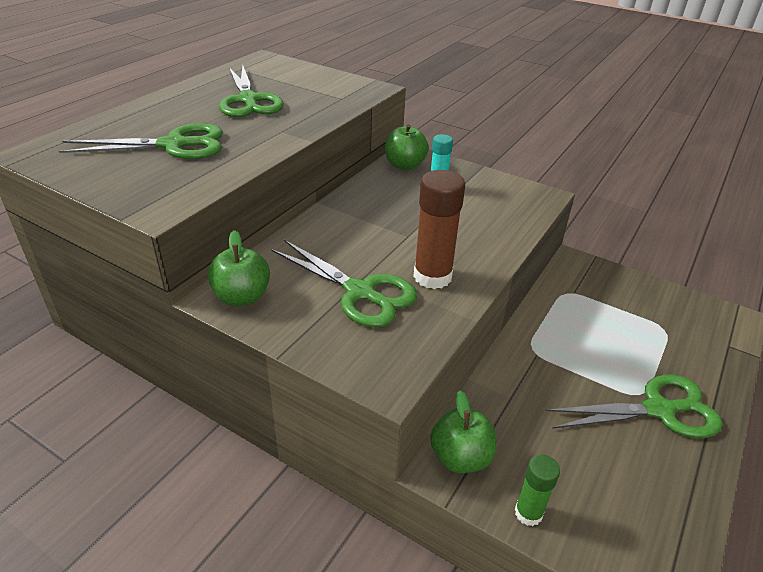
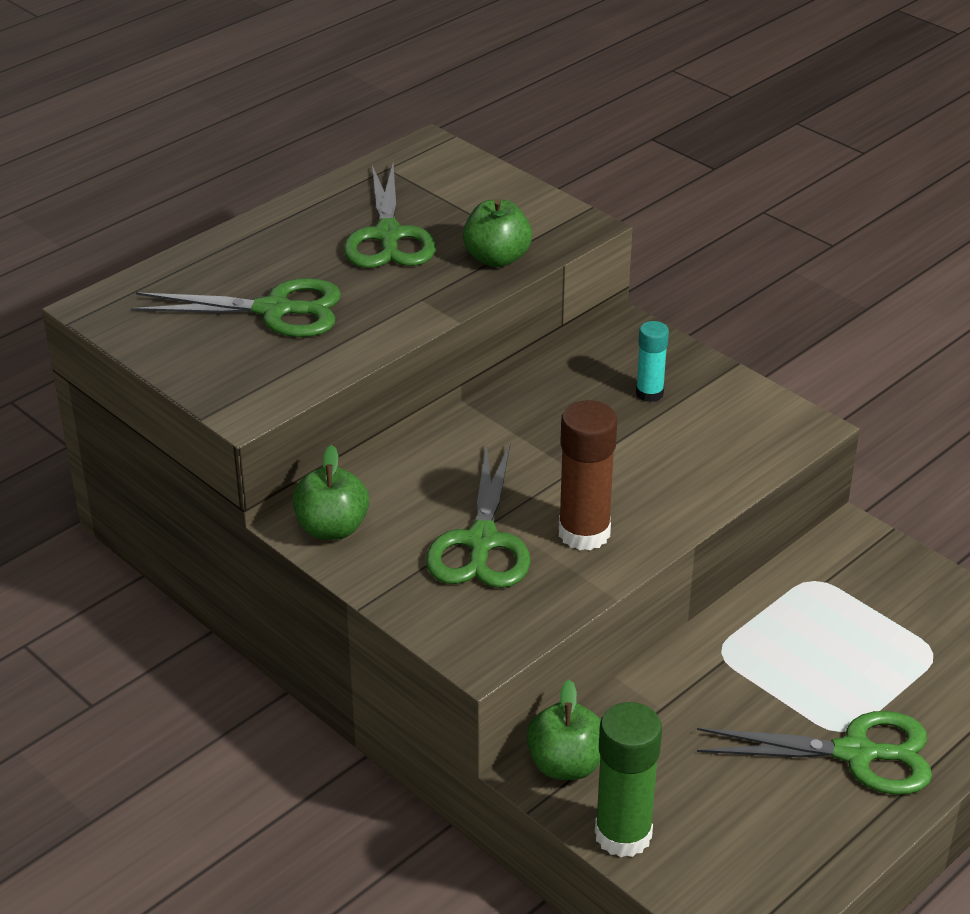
camera: 15 degrees right, 0 degrees up
(360, 292) = (481, 542): green scissors -> green scissors turned 45 degrees clockwise
(404, 165) = (613, 349): green apple -> green apple (497, 258)
(528, 513) = (623, 834): green glue stick -> green glue stick, size x1.71

